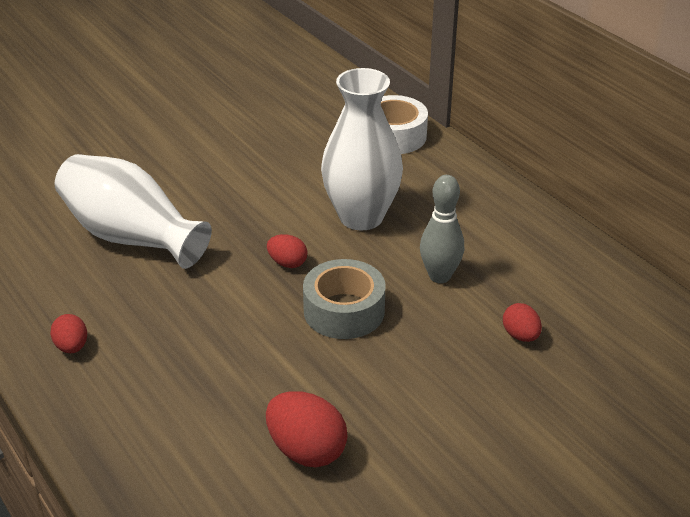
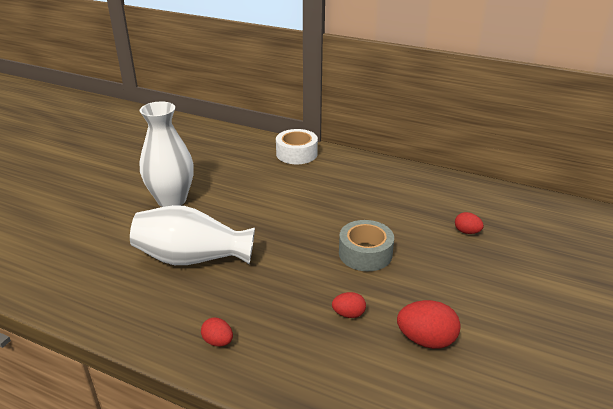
camera: 30 degrees left, 5 degrees down
(287, 263) = (306, 239): red egg -> red egg (348, 314)
(361, 217) = (322, 200): white vase -> white vase (172, 200)
(439, 276) = (396, 217): grey bowling pin -> none

